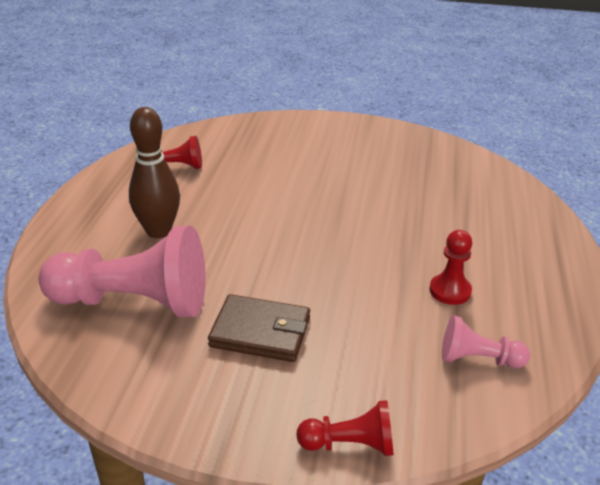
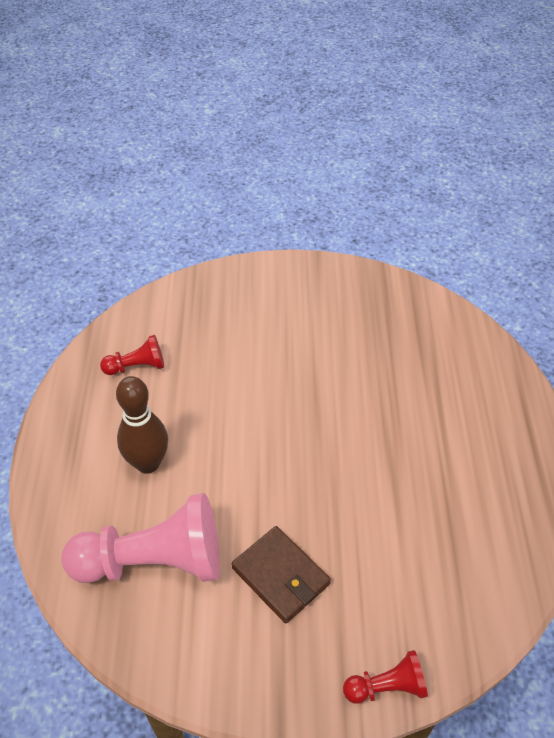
camera: 10 degrees left, 15 degrees up
(260, 332) = (280, 576): brown wallet -> brown wallet turned 45 degrees clockwise
(450, 291) = (439, 492): red pawn -> none
(478, 359) = (476, 570): pink pawn -> none

